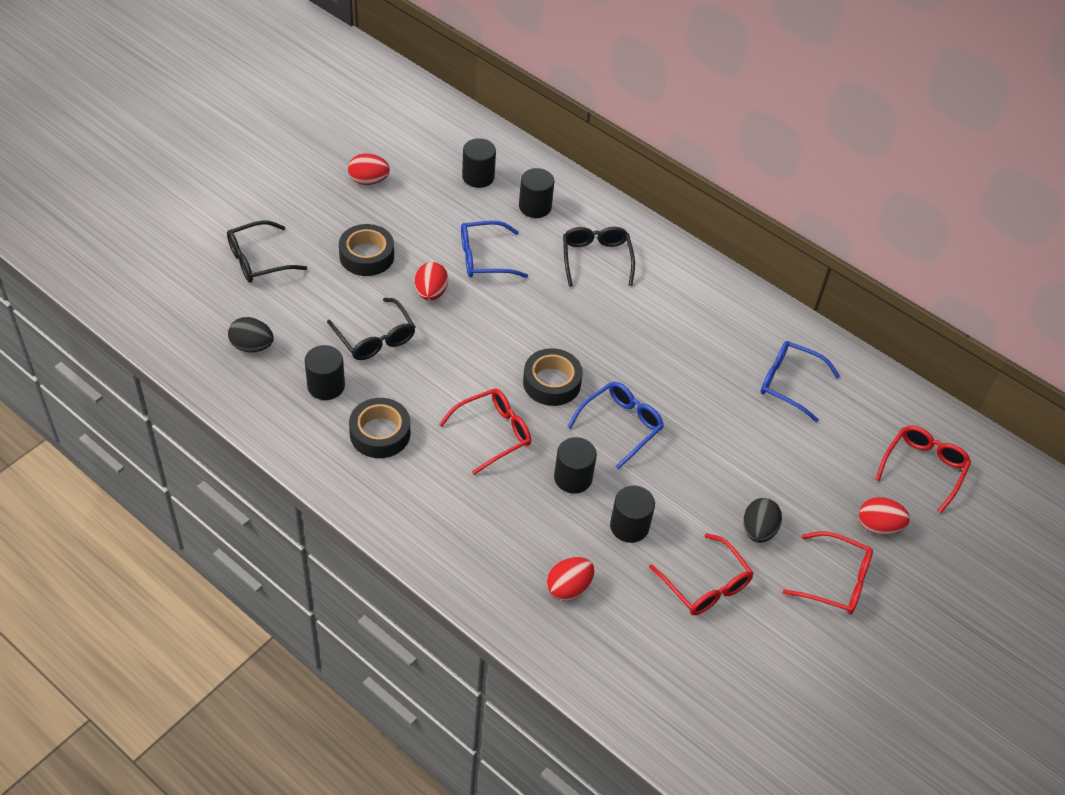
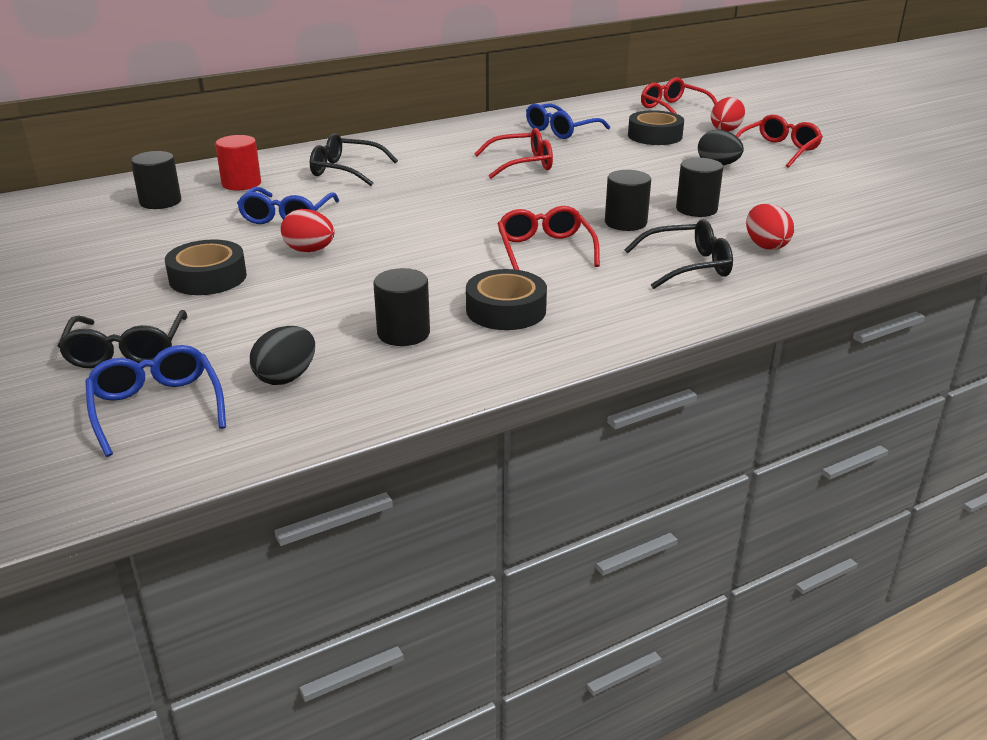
camera: 65 degrees left, 20 degrees down
(368, 181) = (81, 258): red egg -> none
(375, 338) = (350, 291): black glasses -> black glasses (687, 266)
(535, 207) = (241, 184): black cylinder -> red cylinder
(552, 382) = (494, 213): black tape -> black tape (655, 136)
(620, 425) = (570, 194): blue glasses -> blue glasses (156, 407)
(705, 585) = (773, 192): red glasses -> red glasses (522, 164)

